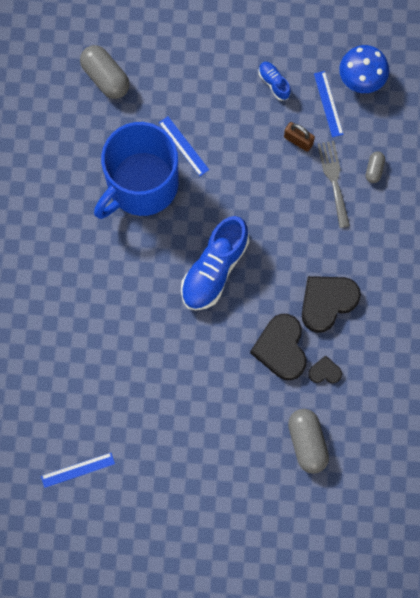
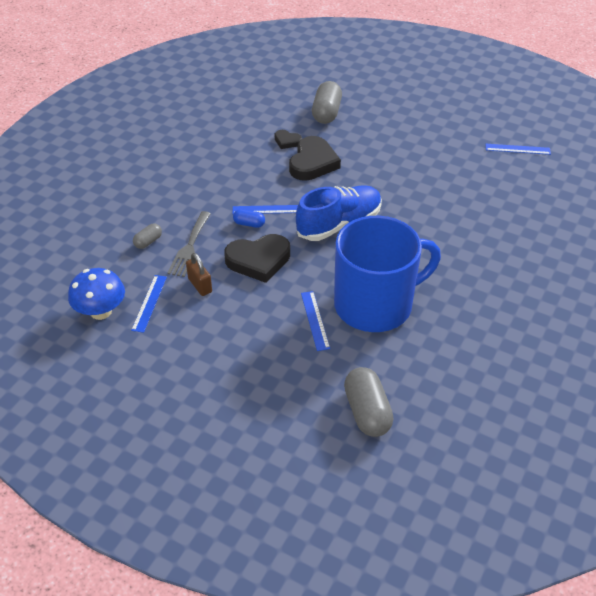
camera: 155 degrees left, 30 degrees down
(274, 83) = (189, 339): blue shoe -> none
(291, 258) = (267, 209): none -> blue ruler
(297, 232) = (249, 224): none -> blue capsule
(327, 302) = (256, 176): black heart -> black heart (258, 260)

